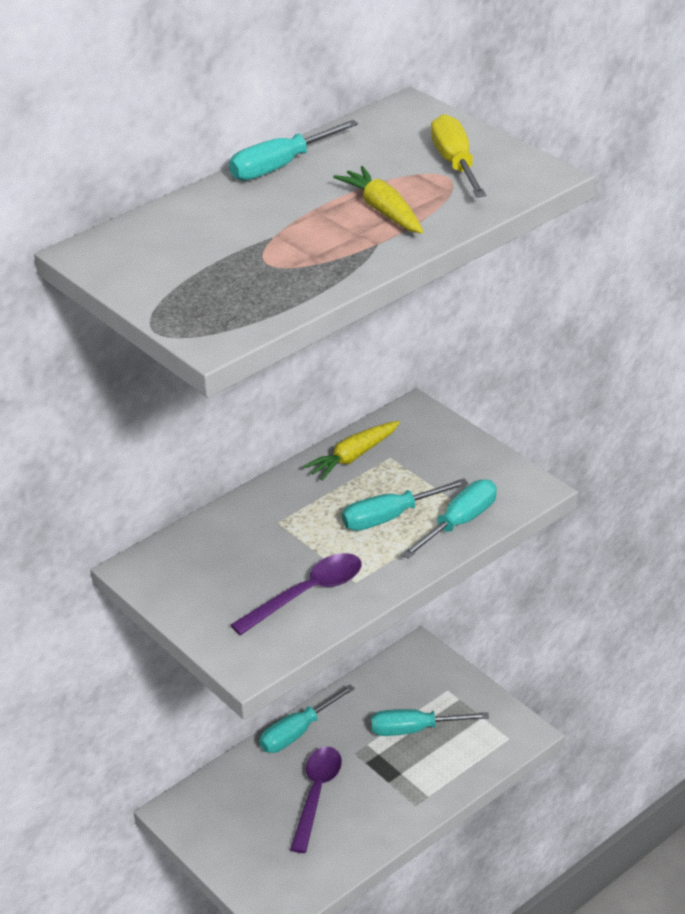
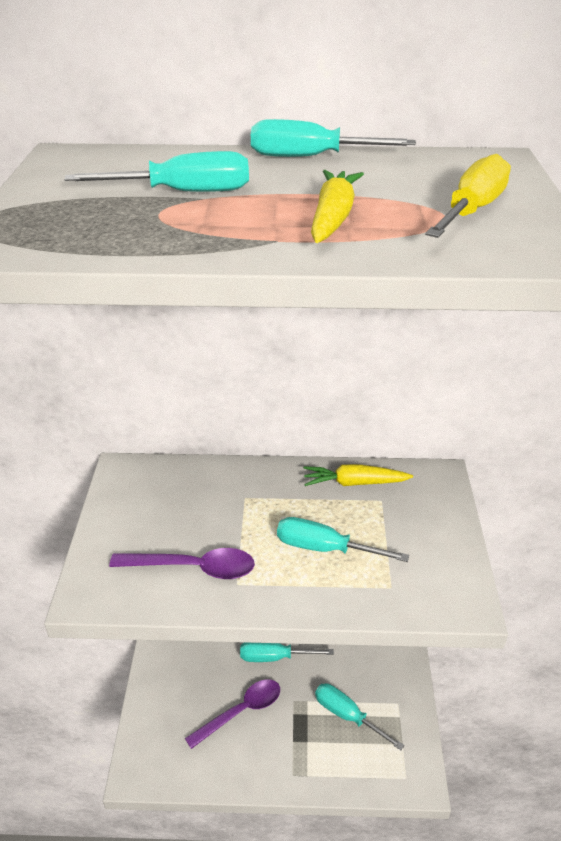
camera: 40 degrees right, 0 degrees up
(459, 523) = (371, 591): turquoise screwdriver -> turquoise screwdriver (182, 192)

